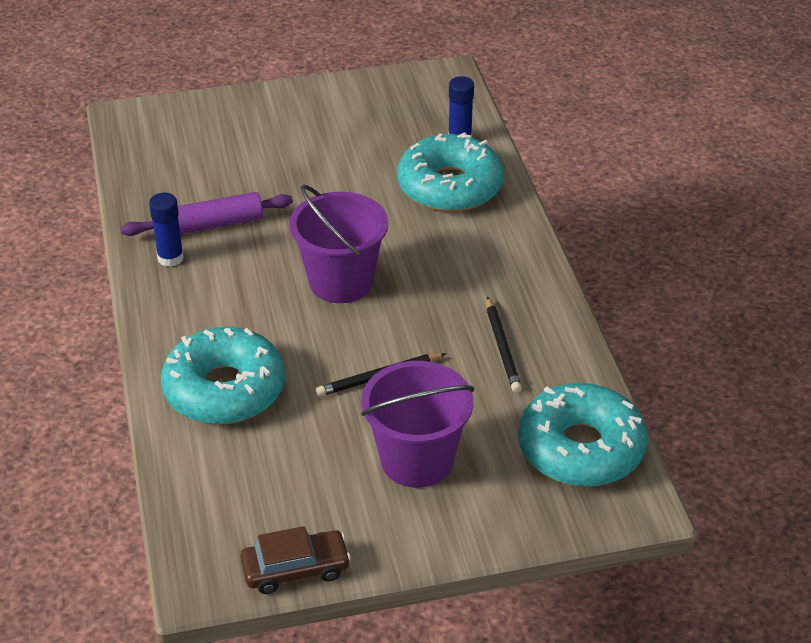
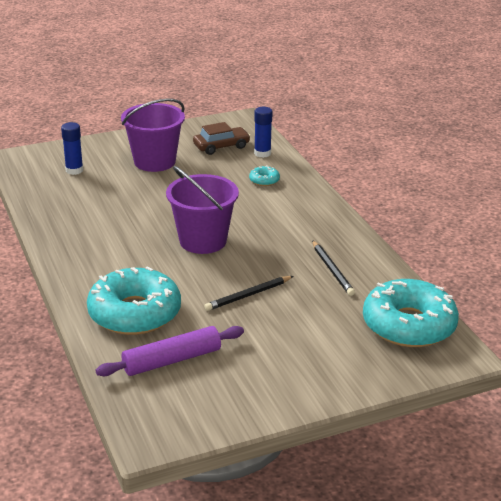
camera: 10 degrees left, 10 degrees down
(170, 258) = (72, 237): blue glue stick -> blue glue stick (74, 170)
(208, 225) = (95, 215): purple rolling pin -> purple rolling pin (172, 360)
(295, 569) = (221, 422): brown car -> brown car (221, 146)
(416, 460) = (292, 344): purple bucket -> purple bucket (154, 162)
(450, 187) = (264, 180): turquoise donut -> turquoise donut, size x0.40

